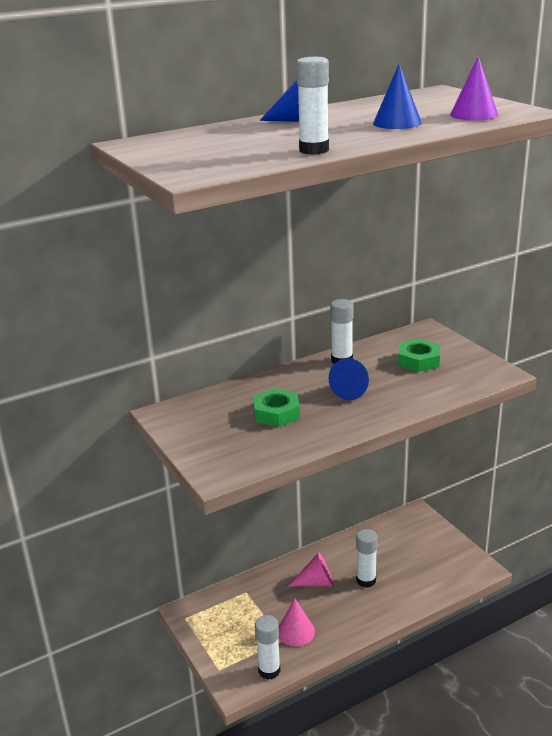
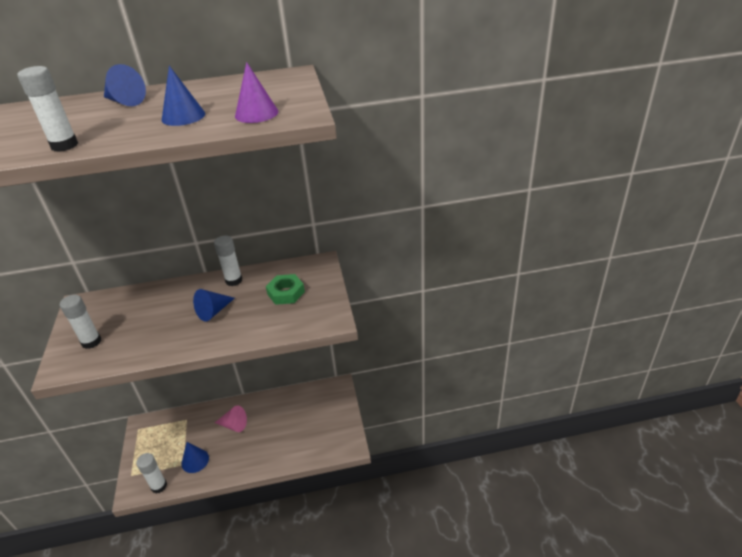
camera: 20 degrees right, 10 degrees up
(276, 413) = (146, 321): green nut -> none
(296, 631) = (195, 460): pink cone -> blue cone
(366, 580) = (266, 433): white glue stick -> white glue stick (91, 342)

